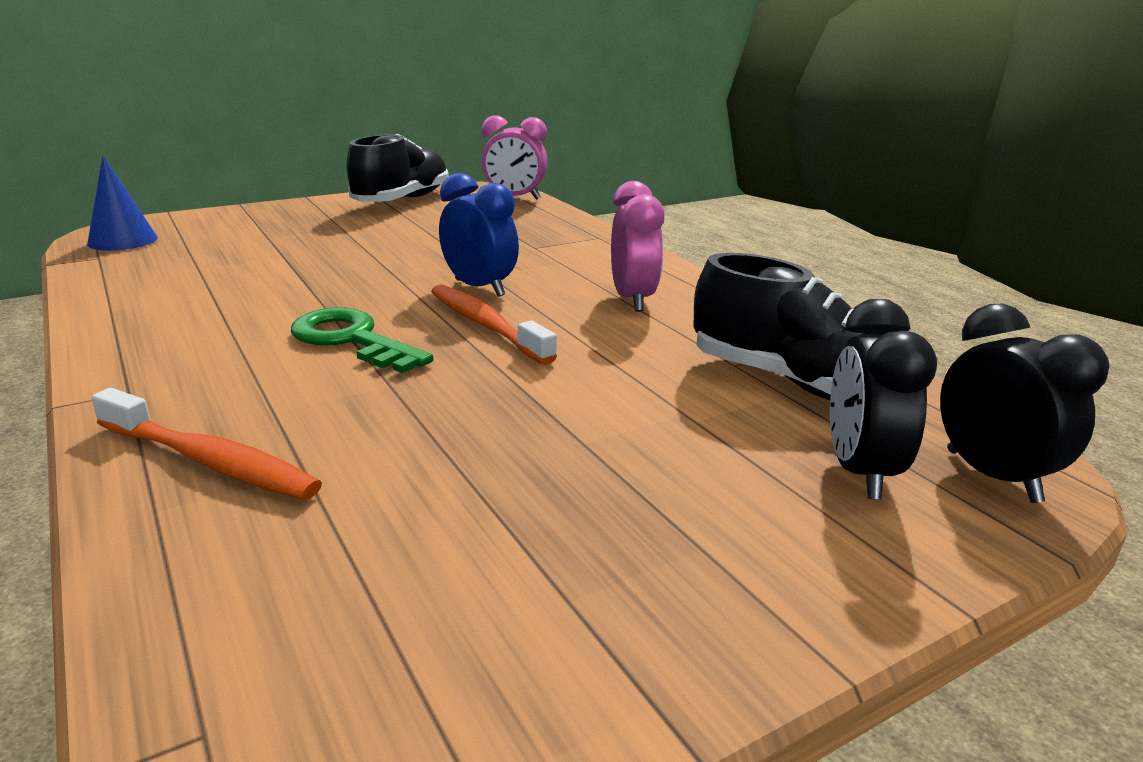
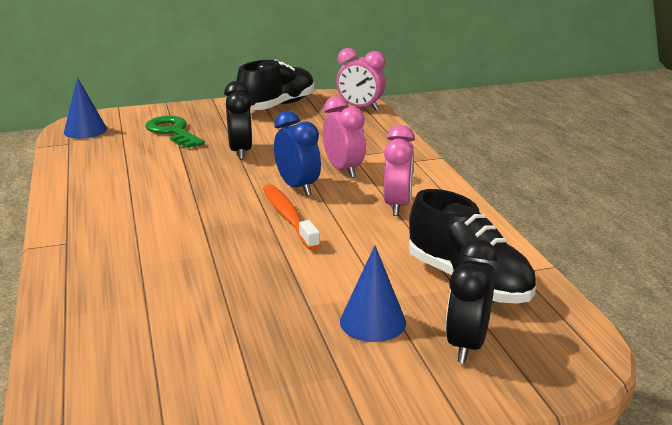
camera: 15 degrees right, 0 degrees up
(210, 461) = (99, 291): orange toothbrush -> none
(352, 340) = (201, 220): green key -> green key (173, 132)
(533, 264) = (343, 170): none -> pink clock
(698, 455) = (372, 322): none -> blue cone
(992, 476) = (552, 359): black clock -> black clock (240, 152)

